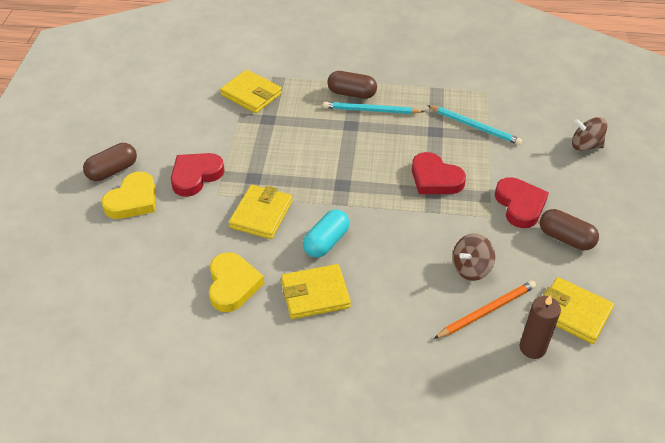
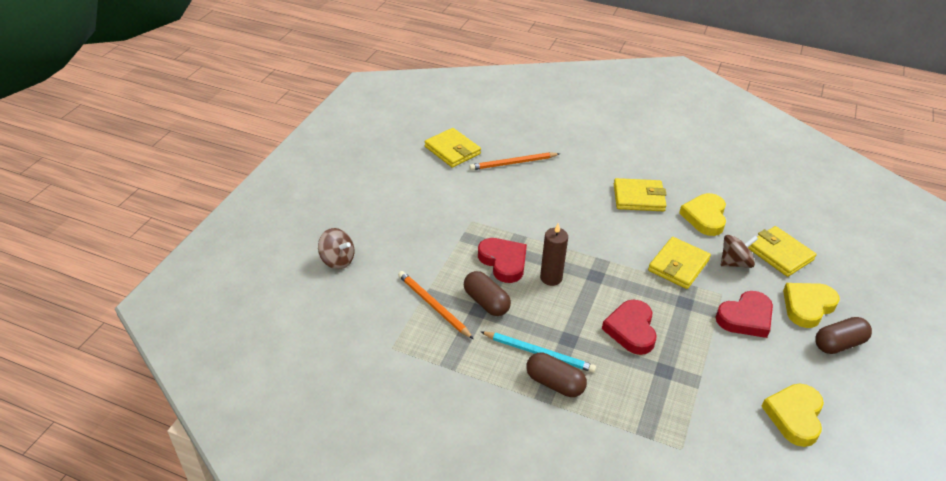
camera: 165 degrees left, 5 degrees down
(165, 109) = (794, 416): none -> yellow heart
(251, 94) = (683, 413): yellow wallet -> yellow wallet (779, 254)
(326, 242) = (622, 231): turquoise capsule -> none
(471, 268) = (510, 189): brown spinning top -> brown spinning top (735, 263)
(475, 127) = (433, 305): turquoise pencil -> orange pencil
(520, 205) = (440, 223): red heart -> red heart (631, 330)
(532, 348) = (494, 140): brown candle -> brown candle (551, 278)
(565, 238) = (421, 192): brown capsule -> brown capsule (486, 302)

